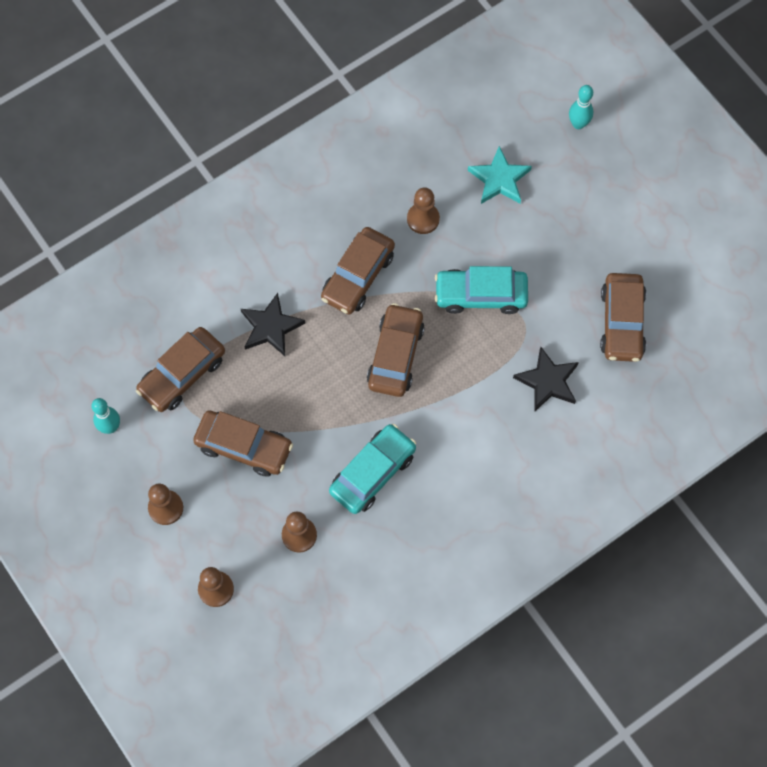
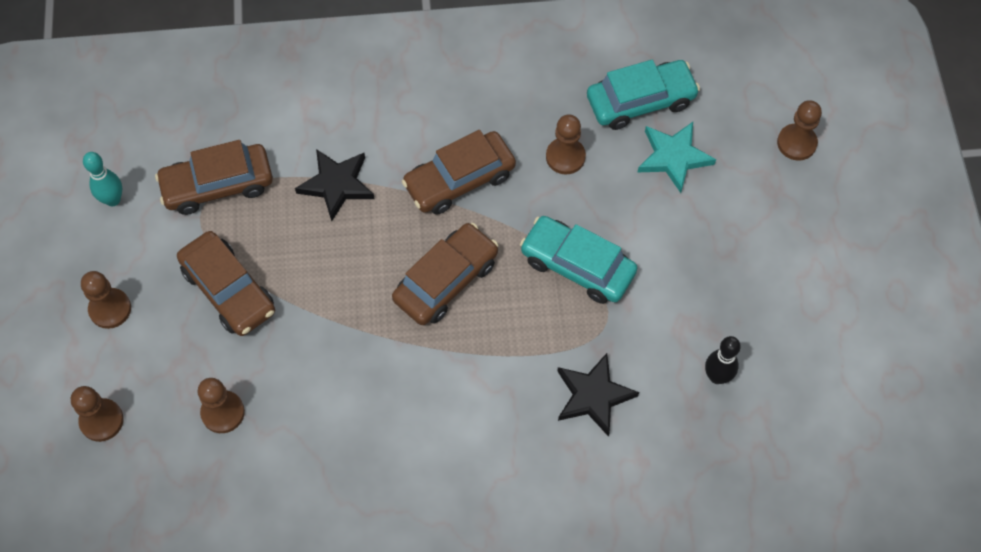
camera: 30 degrees right, 5 degrees down
(372, 472) = (342, 390): turquoise car -> turquoise car (640, 101)
(578, 124) = (796, 143): turquoise bowling pin -> brown pawn
(622, 322) = (717, 376): brown car -> black bowling pin

